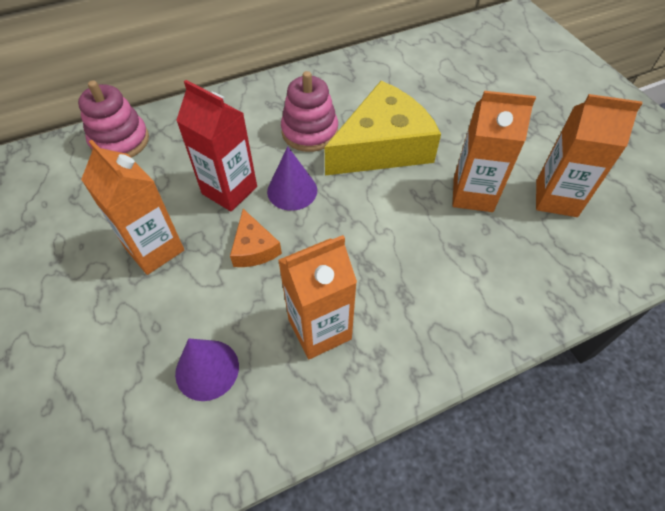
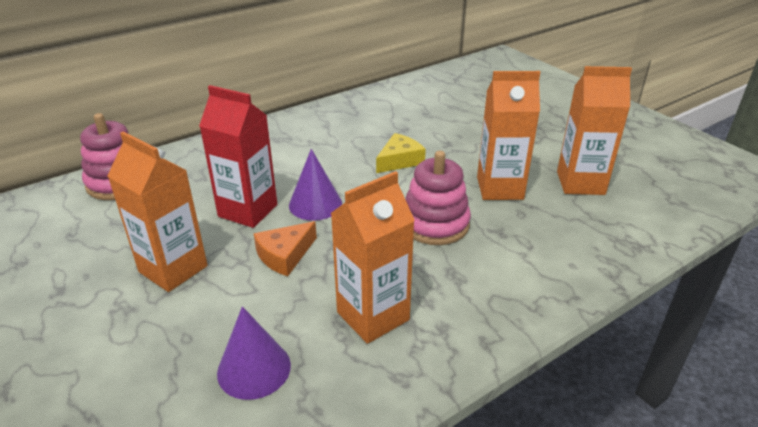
camera: 10 degrees left, 20 degrees down
(254, 248) = (285, 255): orange cheese -> orange cheese turned 75 degrees clockwise
(310, 132) = (323, 157): pink stacking toy -> pink stacking toy (435, 224)
(382, 146) = (399, 160): yellow cheese -> yellow cheese, size x0.46

